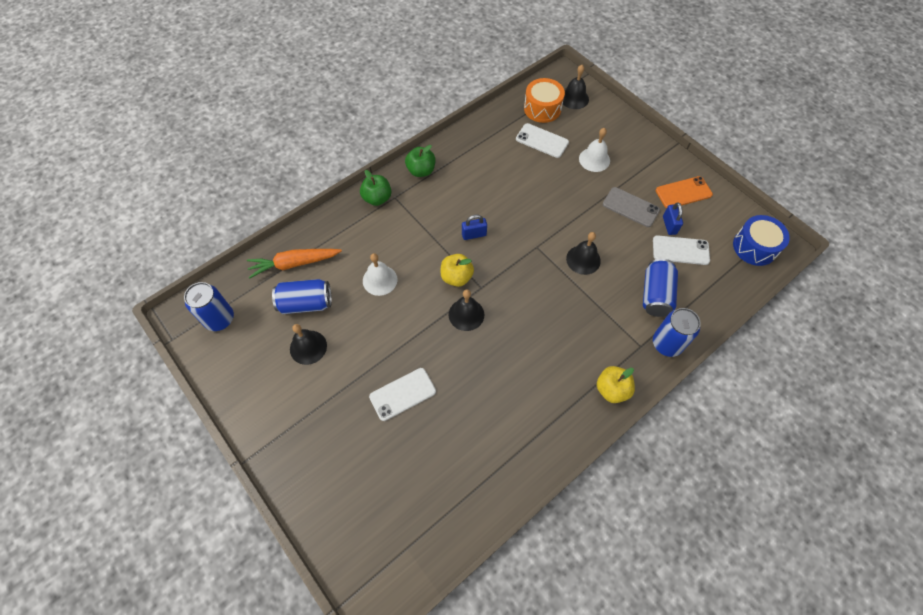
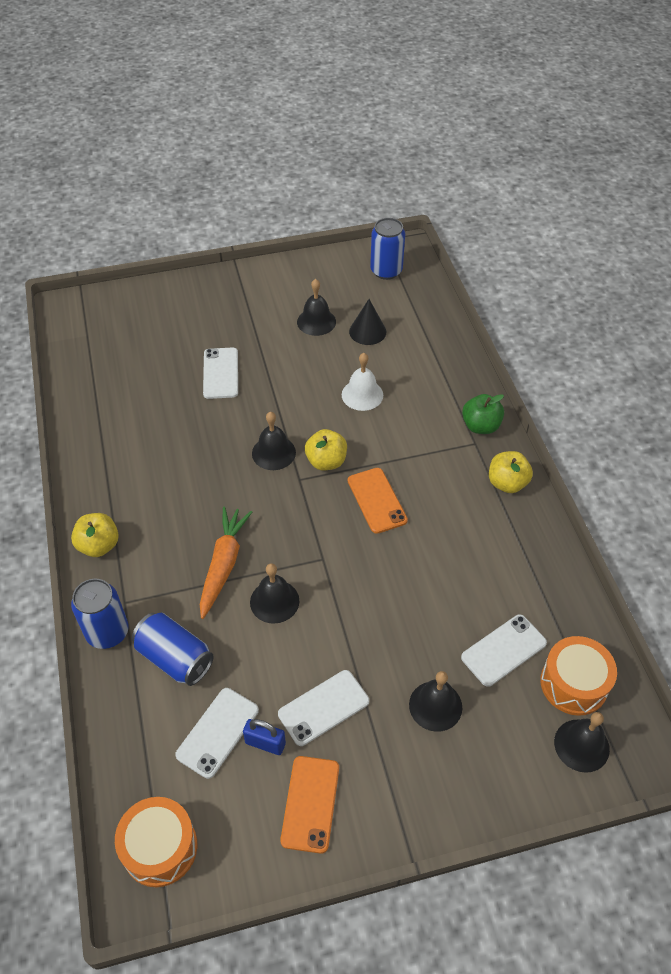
camera: 115 degrees right, 10 degrees down
(294, 264) = (422, 334): orange carrot -> orange carrot (223, 564)
(306, 303) = (367, 331): blue can -> black cone
(421, 171) = (507, 483): green apple -> yellow apple
(474, 234) = (377, 500): blue padlock -> orange phone
(594, 159) = (435, 706): white bell -> black bell
(630, 207) = (323, 707): grey phone -> white phone
(754, 247) = (160, 848): blue drum -> orange drum

